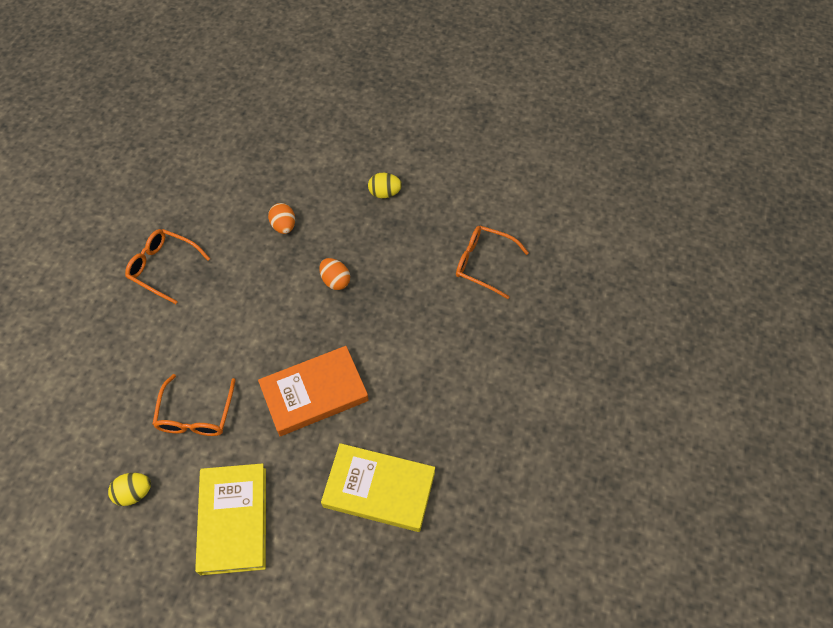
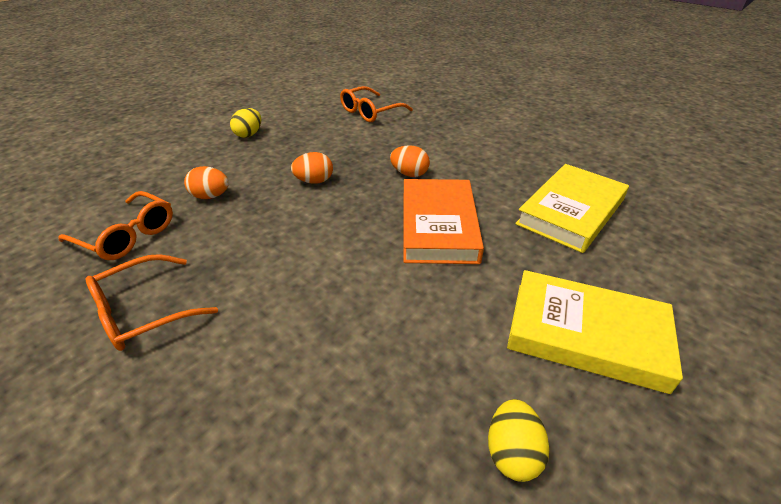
camera: 65 degrees left, 20 degrees down
(196, 415) = (409, 335): orange glasses -> orange glasses (127, 235)
(380, 345) = (409, 174): none -> orange egg

